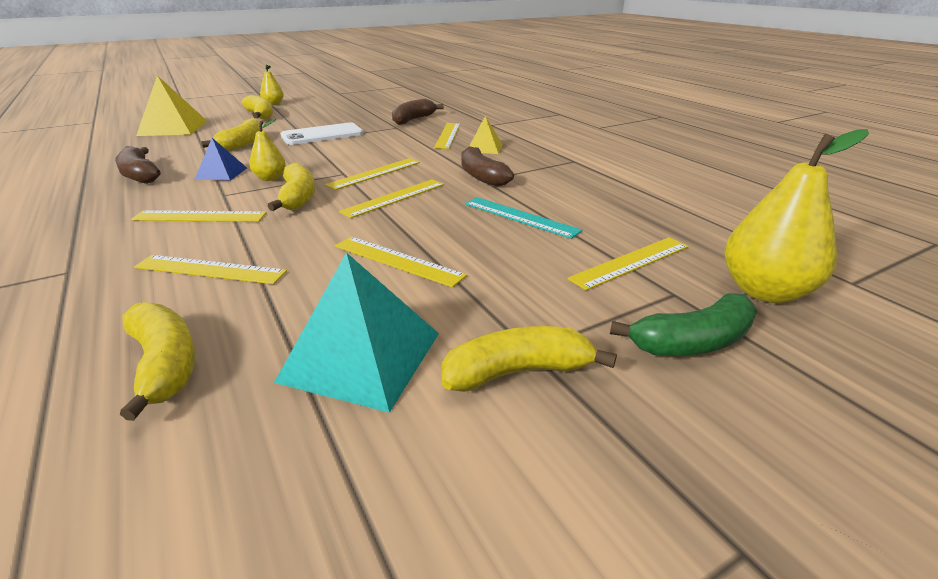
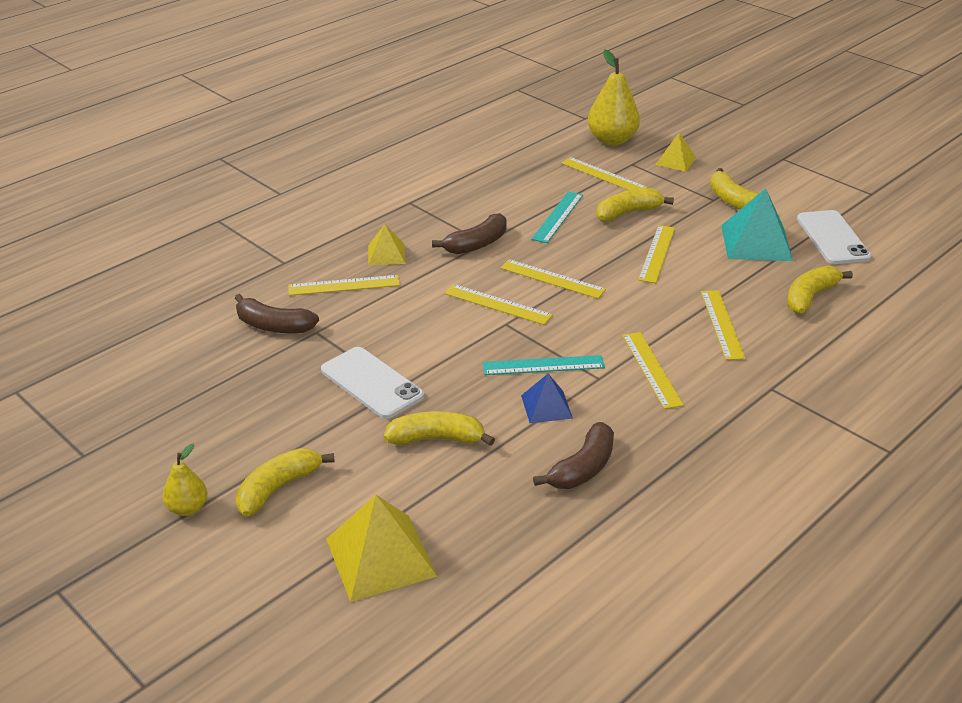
camera: 105 degrees left, 5 degrees up
(270, 178) = (543, 365): yellow pear -> turquoise ruler
(297, 483) = (832, 238): none -> white phone
(298, 197) = (581, 330): yellow banana -> yellow banana (628, 213)
(692, 342) = (675, 161): green banana -> yellow pyramid

